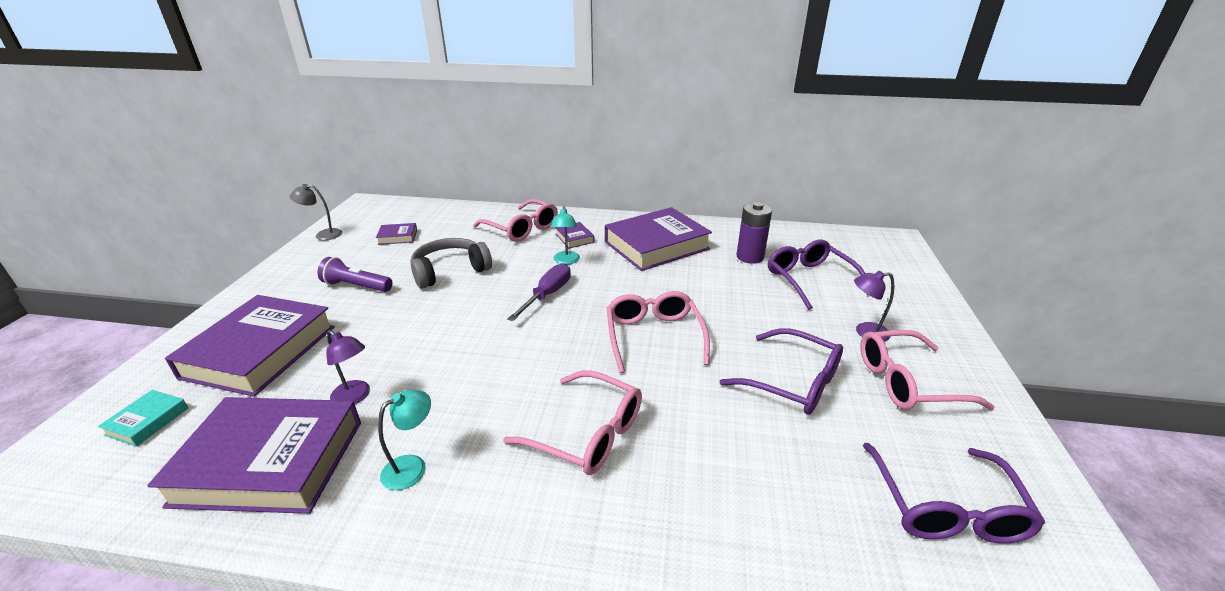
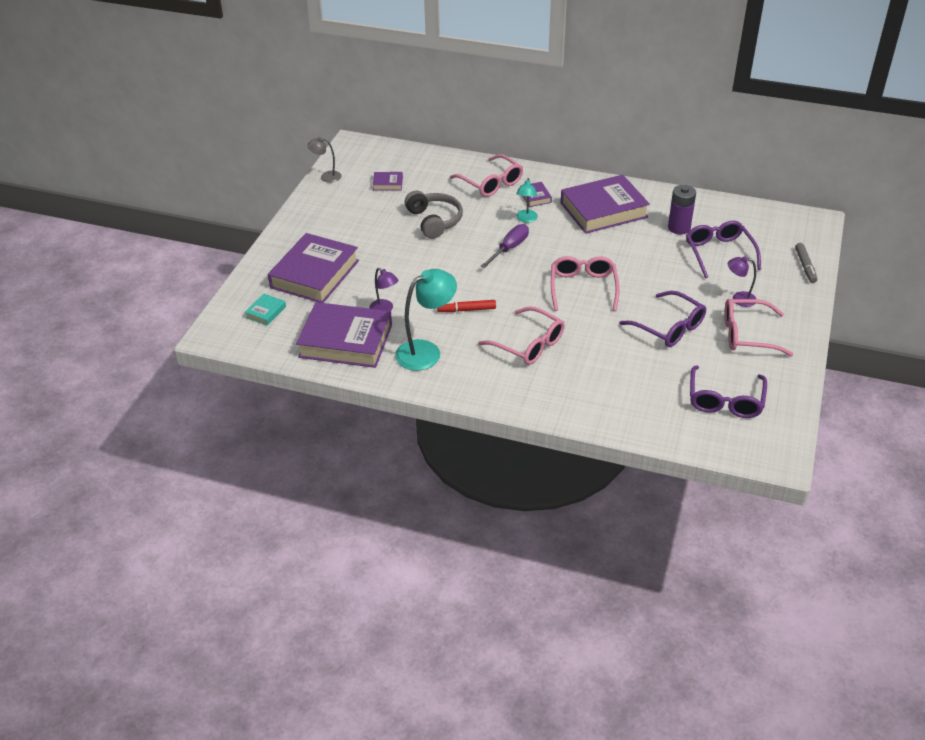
camera: 10 degrees right, 10 degrees up
(356, 286) = (365, 228): purple flashlight -> none
(412, 467) = (426, 351): turquoise lamp -> turquoise lamp, size x1.82
(450, 271) = (434, 221): grey headphones -> grey headphones turned 90 degrees clockwise
(486, 384) = (466, 310): none -> red marker
(919, 286) = (805, 266): none -> grey marker

